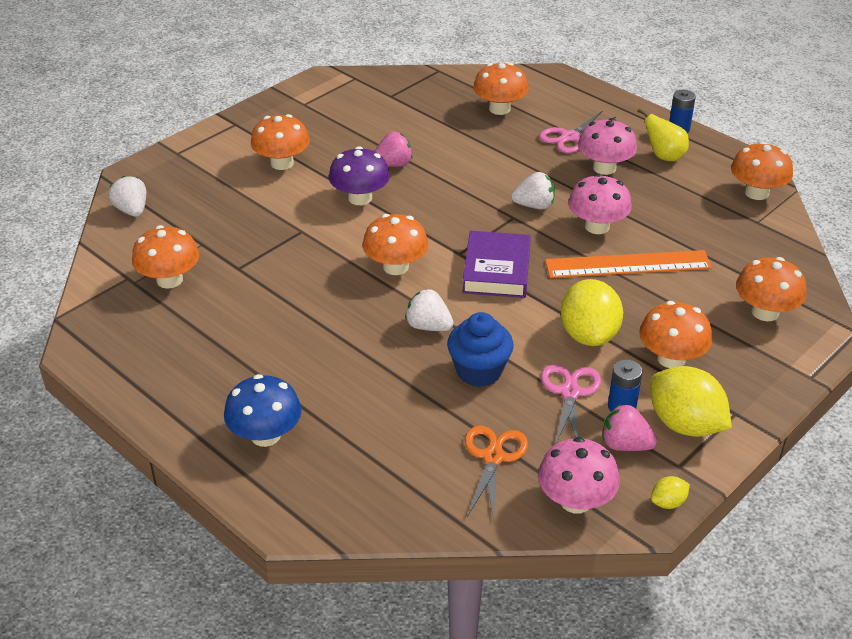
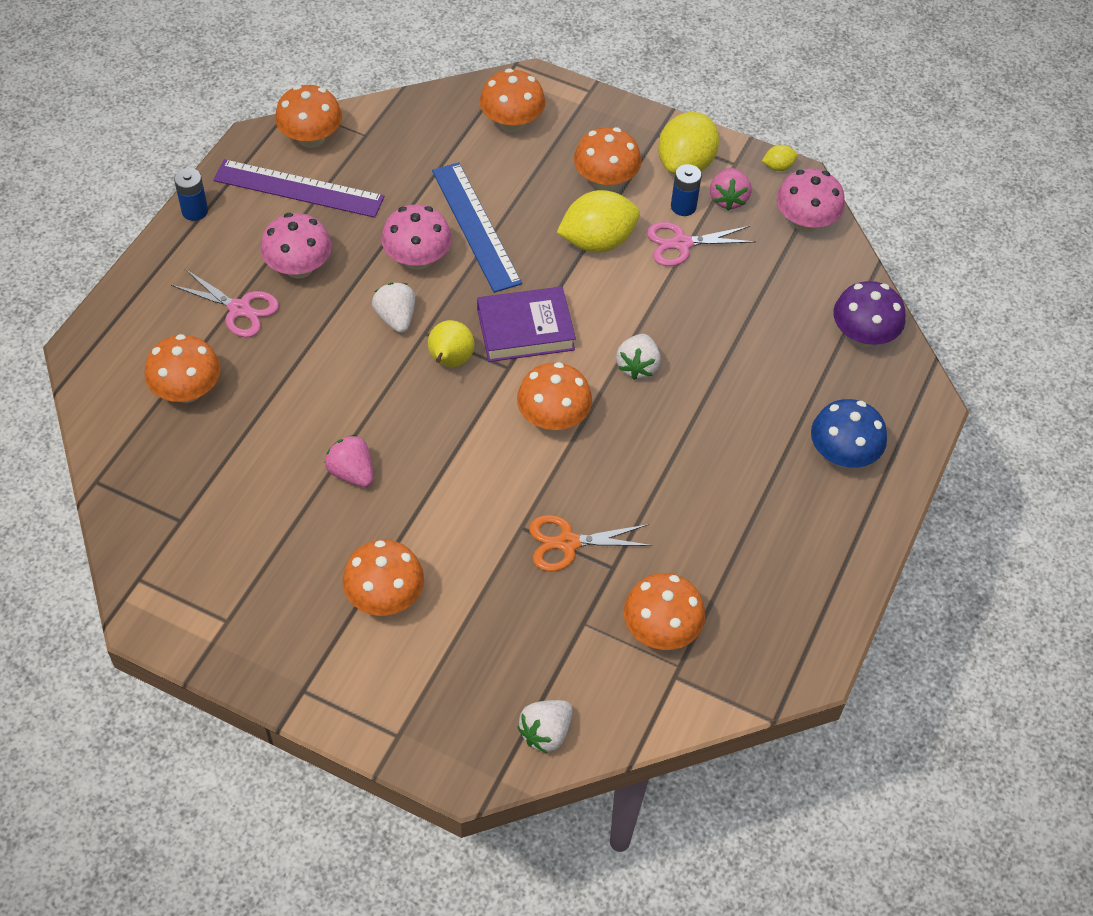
camera: 110 degrees left, 15 degrees up
(360, 198) = (435, 487): purple mushroom -> purple mushroom (863, 335)
(479, 371) = (683, 313): blue cupcake -> none
(493, 457) = (785, 282): orange scissors -> orange scissors (568, 543)
(628, 265) = (476, 226): orange ruler -> blue ruler
(664, 156) = (259, 218): yellow pear -> yellow pear (450, 361)
(668, 502) = (778, 167): yellow lemon -> yellow lemon turned 60 degrees counterclockwise
(695, 179) = (299, 188): none -> purple ruler

